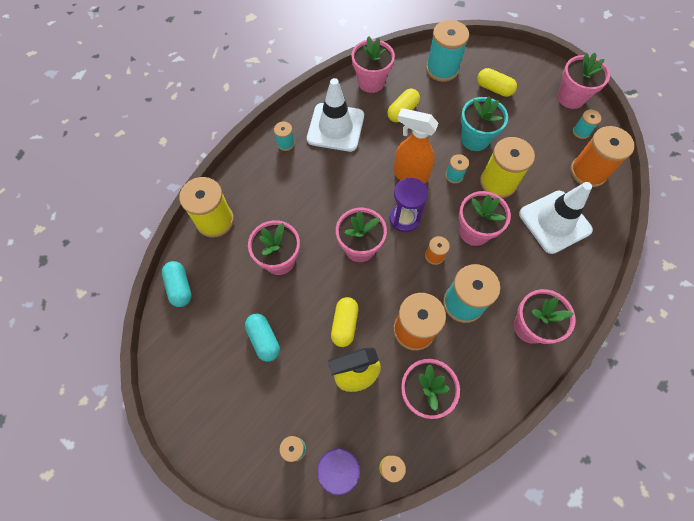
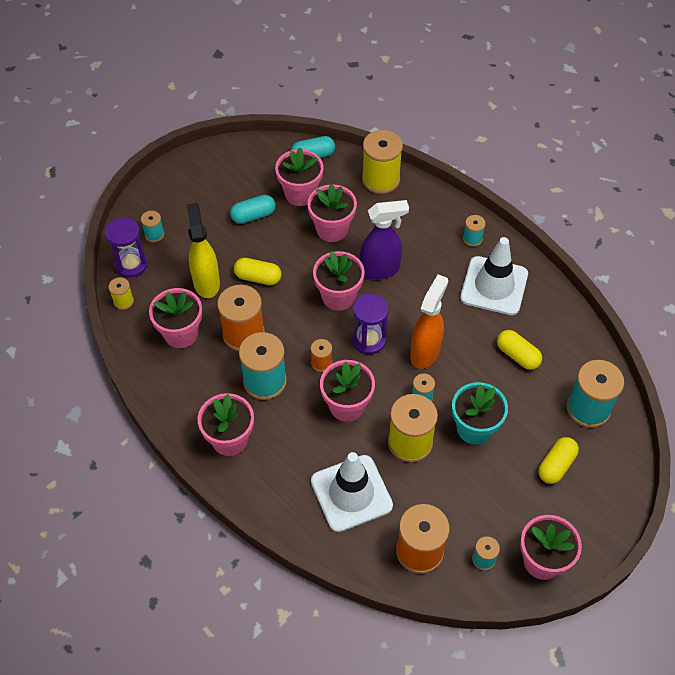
camera: 95 degrees right, 10 degrees down
(325, 214) = (380, 269): none -> purple spray bottle
(371, 82) = (563, 327): pink flower pot -> pink flower pot (300, 194)

